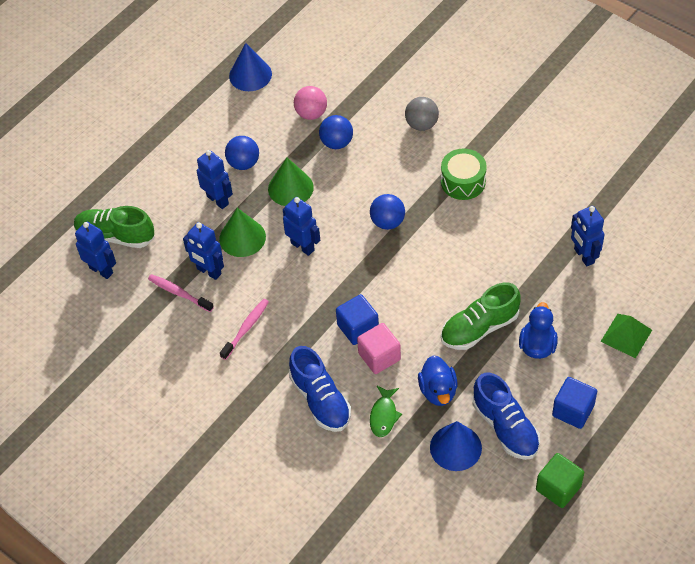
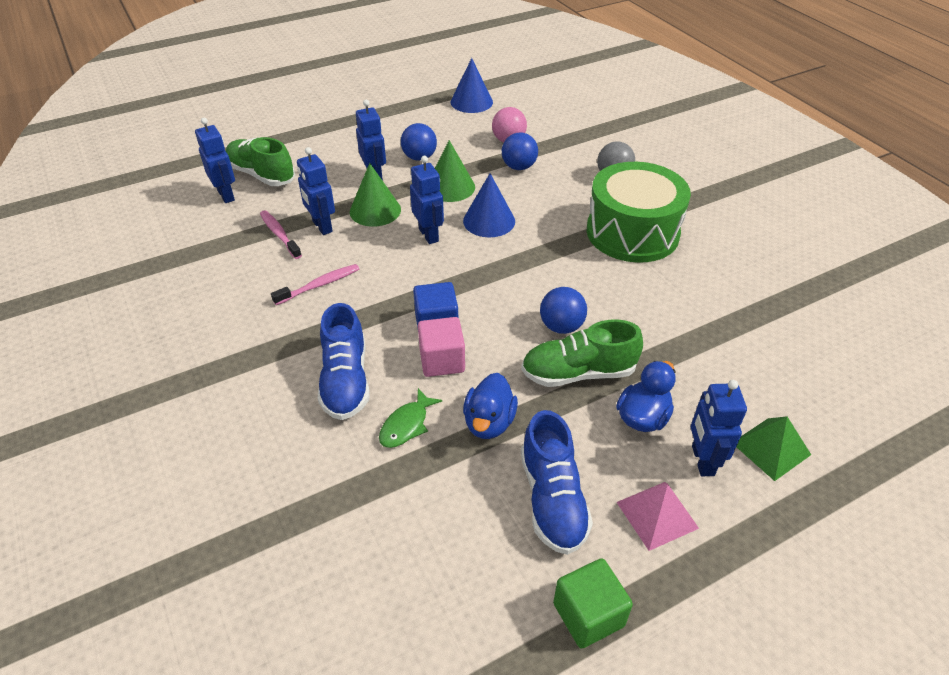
camera: 20 degrees right, 10 degrees down
(387, 222) = (530, 242): blue ball -> blue ball (561, 326)
(455, 447) = (473, 498): blue cone -> blue cone (489, 221)
(463, 182) = (632, 232): green drum -> green drum, size x1.78
(573, 410) = (657, 515): blue cube -> pink pyramid
(583, 256) = (746, 342): blue robot -> blue robot (702, 460)

